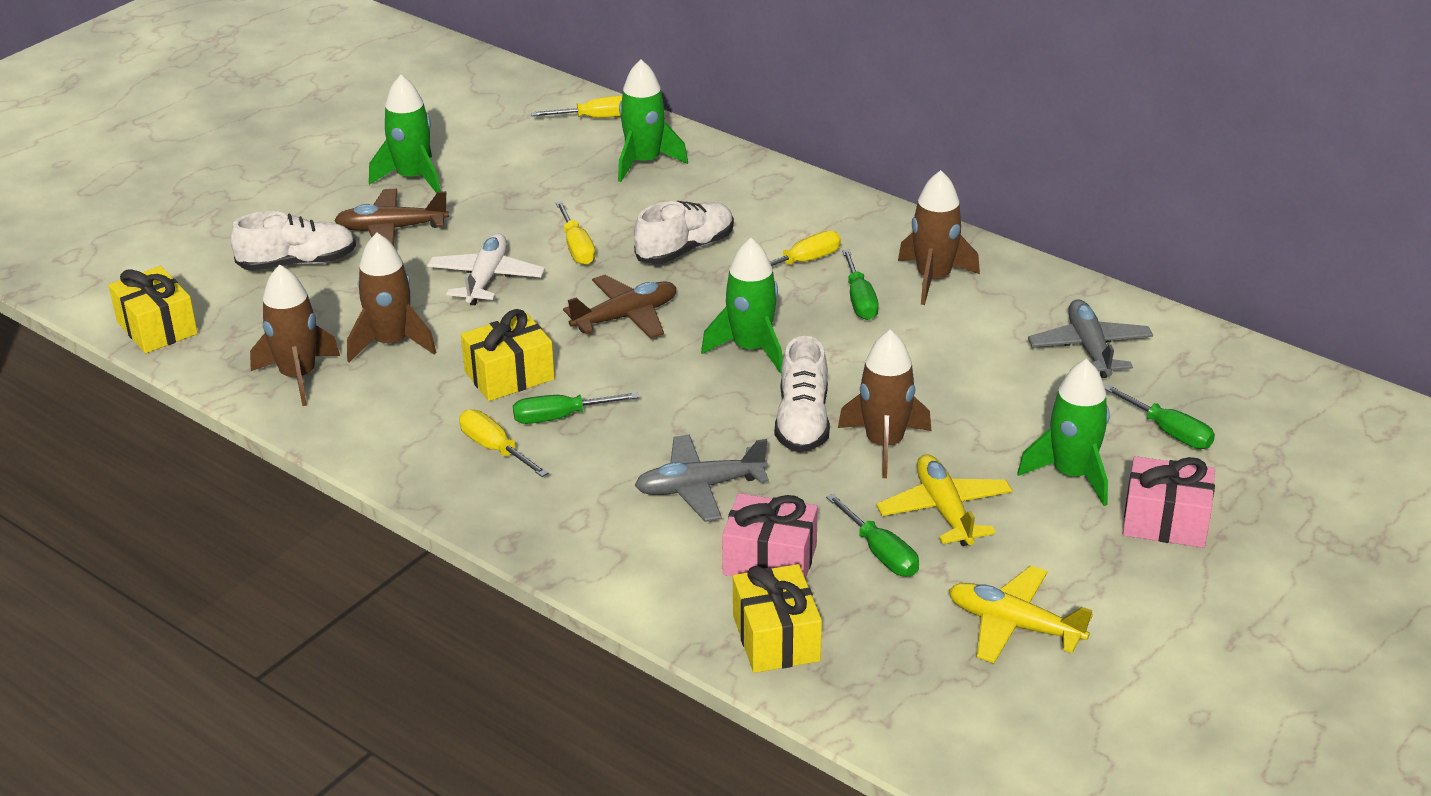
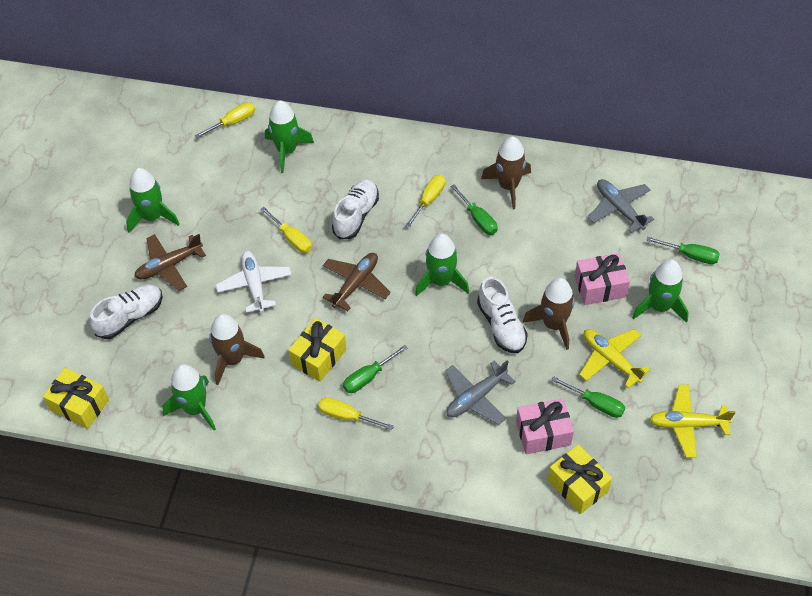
camera: 25 degrees left, 20 degrees up
(298, 376) = (195, 408): brown rocket -> green rocket
(1165, 521) = (721, 321): pink gift -> pink gift (600, 287)

